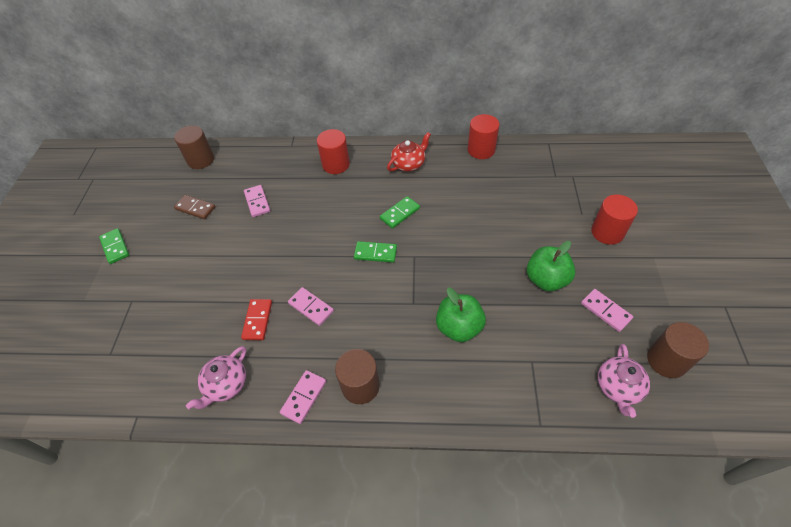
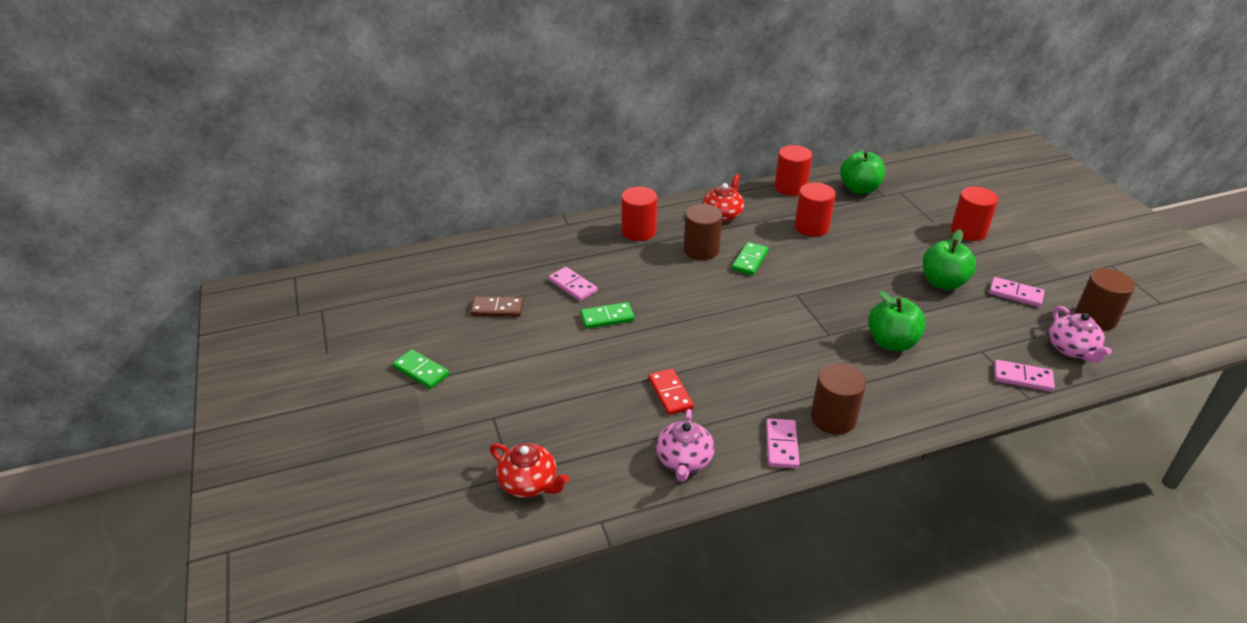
camera: 25 degrees left, 15 degrees down
(115, 365) = (529, 483): none -> red teapot
(201, 160) = (461, 260): brown cylinder -> brown cylinder (701, 250)
(311, 307) = (721, 366): pink domino -> pink domino (1022, 378)
(375, 253) = (753, 301): green domino -> green domino (607, 318)
(471, 193) = (811, 227): none -> red cylinder
(538, 164) = (859, 189): none -> green apple

